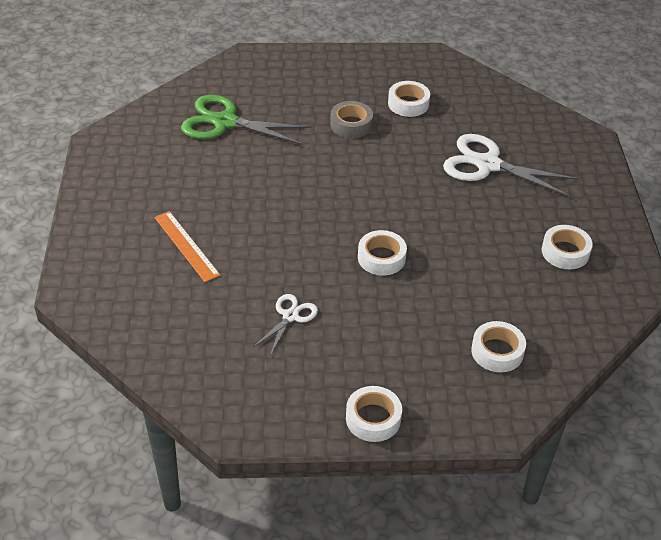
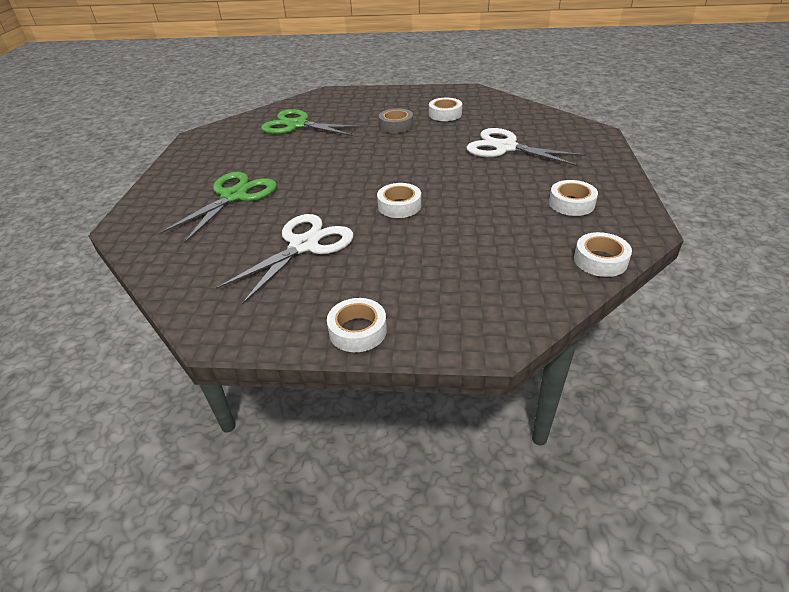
camera: 10 degrees right, 5 degrees down
(186, 246) = (234, 196): orange ruler -> green scissors
(290, 316) = (304, 245): white scissors -> white scissors, size x1.91
(497, 351) = (497, 277): white tape -> white tape (600, 260)

